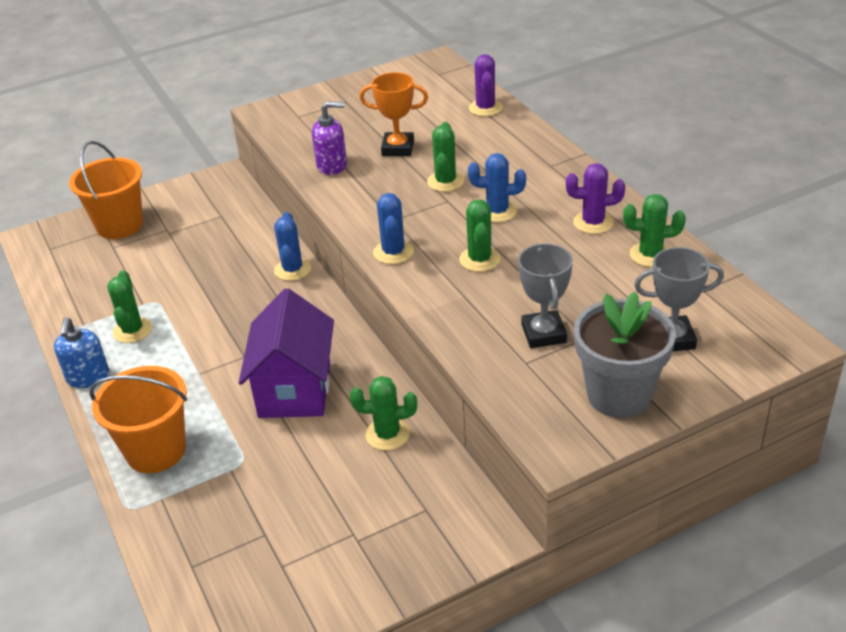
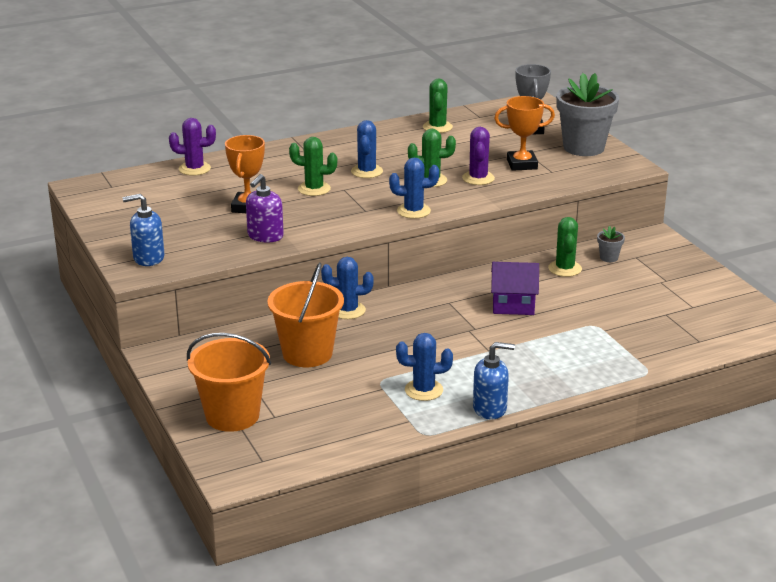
camera: 90 degrees left, 10 degrees down
(132, 330) = (423, 390): green cactus -> blue cactus
(156, 450) = (584, 364): orange bucket -> orange bucket (307, 353)
(291, 113) = (148, 258): none -> blue soap dispenser
(294, 389) = (513, 306): purple house -> purple house, size x0.62
(332, 165) = (265, 236): purple soap dispenser -> purple soap dispenser turned 150 degrees counterclockwise
(421, 479) = (609, 258): none -> grey flower pot
(543, 334) = (522, 164): grey trophy -> orange trophy
(593, 223) = (392, 141): purple cactus -> purple cactus (478, 178)

